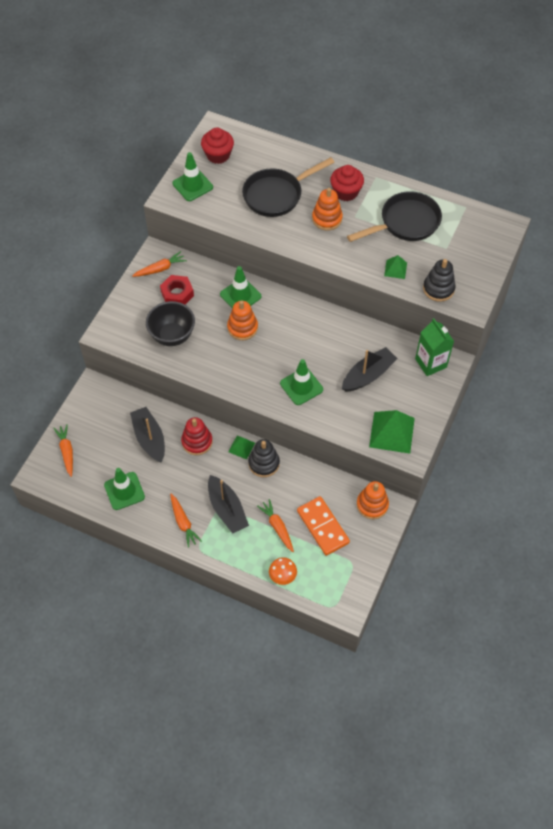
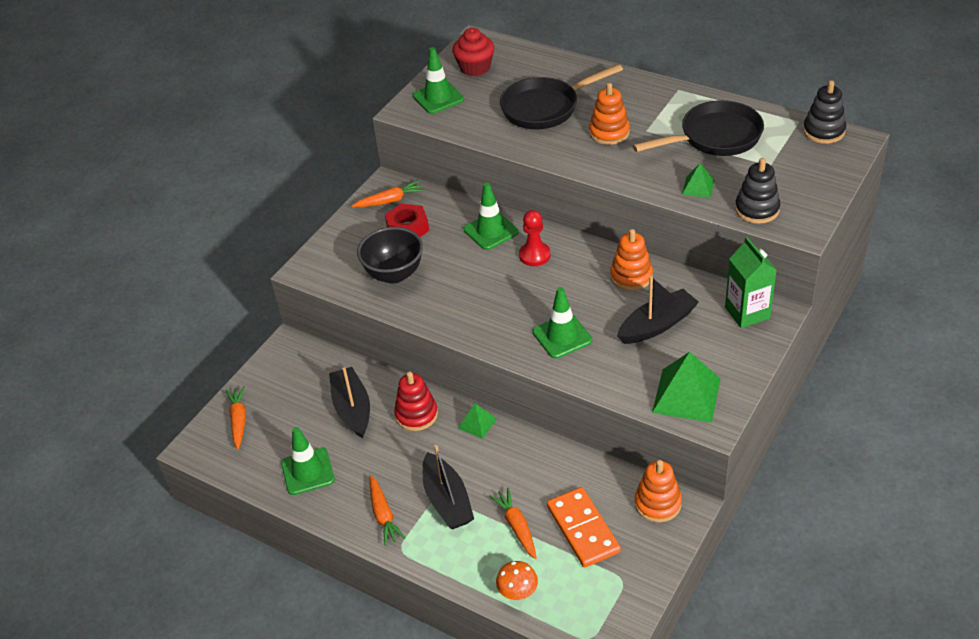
camera: 10 degrees right, 15 degrees down
(242, 328) = (489, 267): orange stacking toy -> orange stacking toy (631, 276)
(264, 463) = (506, 444): black stacking toy -> black stacking toy (823, 131)
(275, 317) = (534, 255): none -> red pawn
(346, 192) = (637, 105): red cupcake -> none

